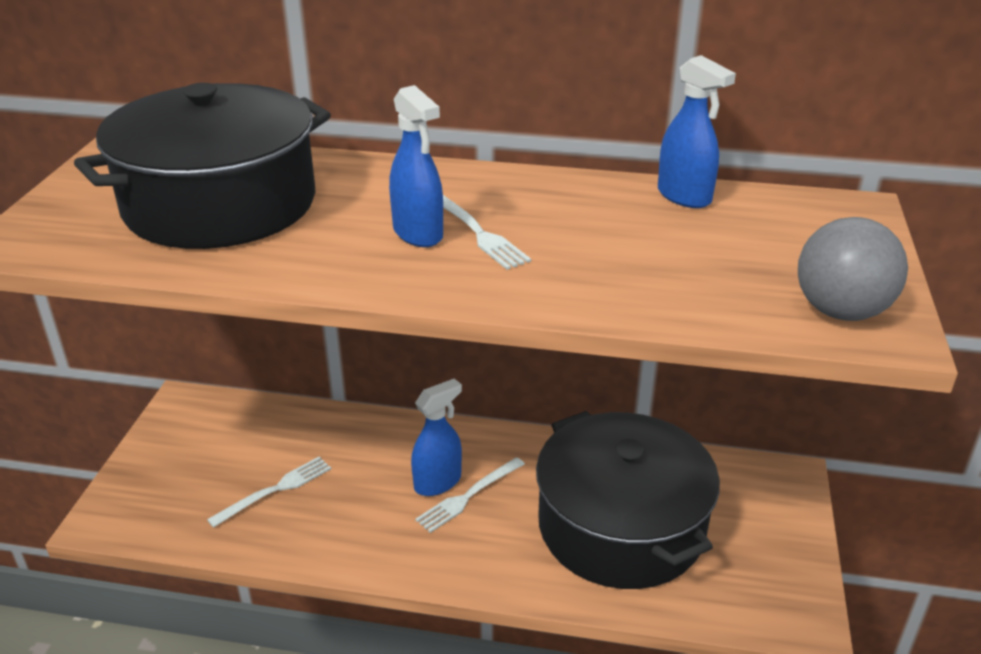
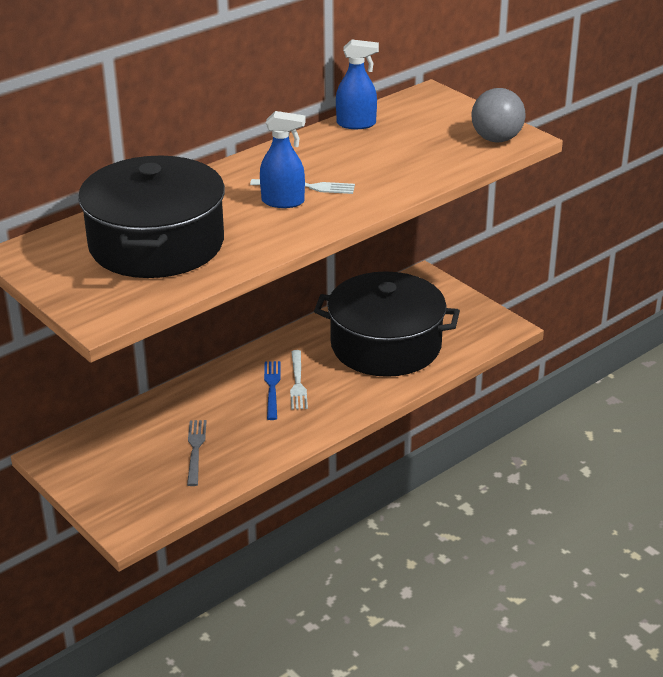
camera: 50 degrees left, 0 degrees up
(275, 490) = (195, 450): white fork -> grey fork
(438, 482) = (272, 388): blue spray bottle -> blue fork

